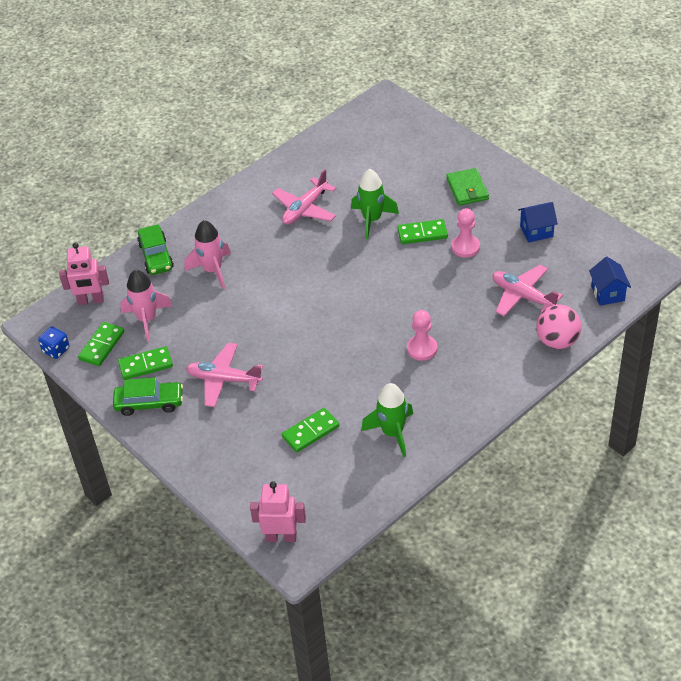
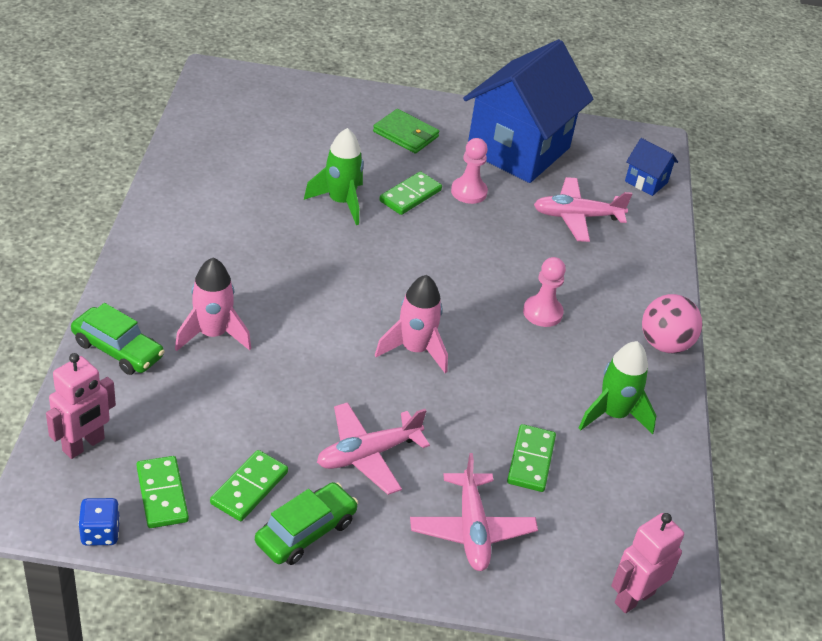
camera: 50 degrees left, 5 degrees down
(147, 319) = (190, 431): pink rocket -> pink rocket (414, 350)
(305, 209) = (251, 220): pink plane -> pink plane (471, 530)
(536, 231) = (518, 150): blue house -> blue house, size x2.45
(557, 341) = (655, 246): pink ball -> pink ball (664, 344)

